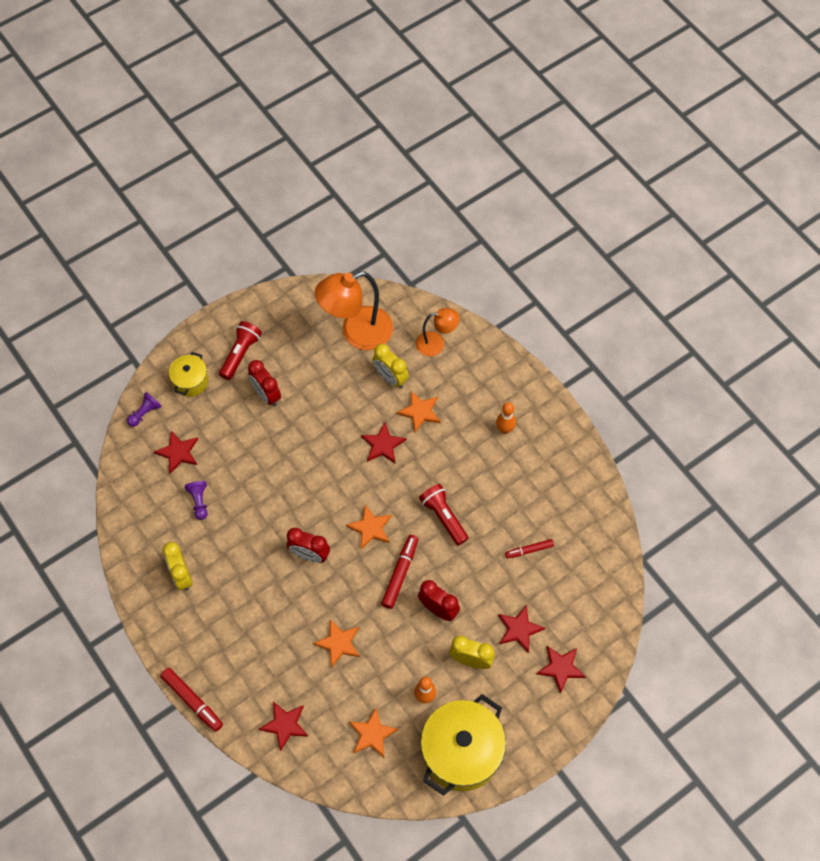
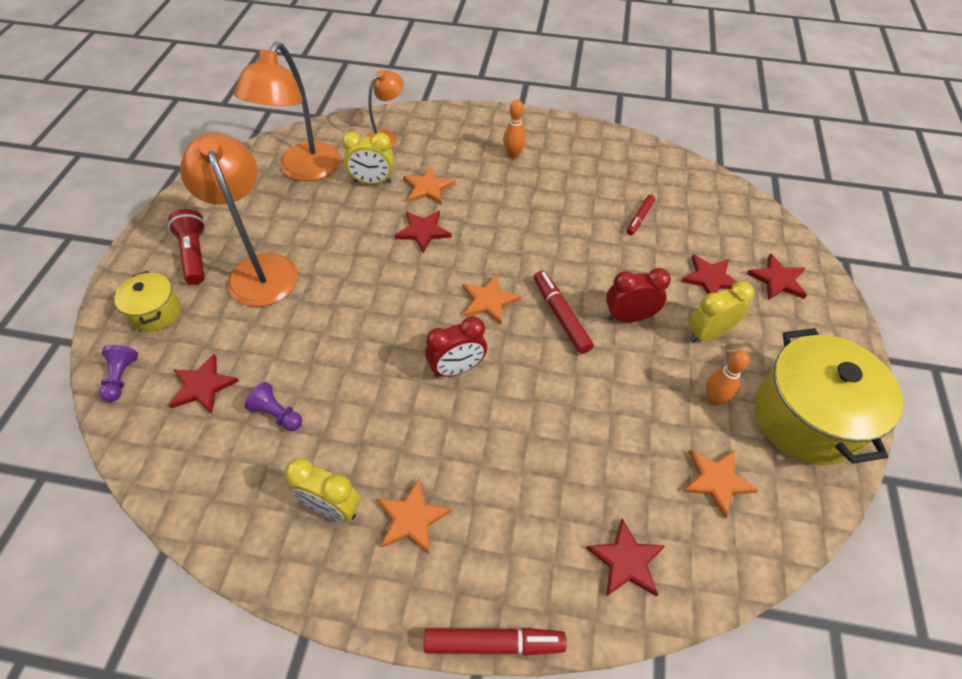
camera: 45 degrees left, 10 degrees down
(266, 395) = (259, 269): red clock -> orange lamp
(338, 643) = (580, 424): orange star -> orange star (411, 518)
(444, 517) = (542, 245): red flashlight -> none

